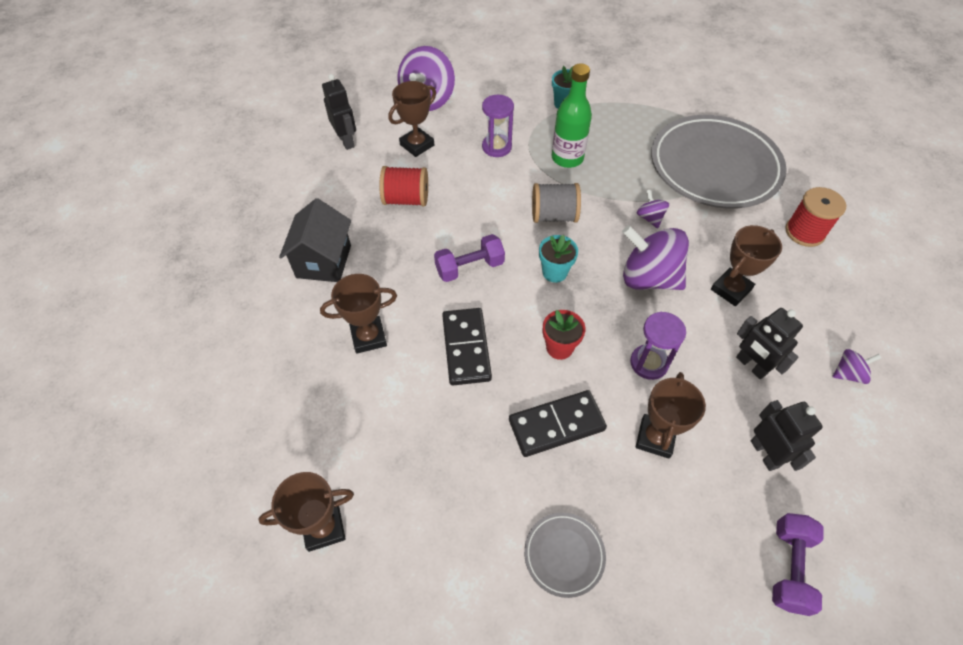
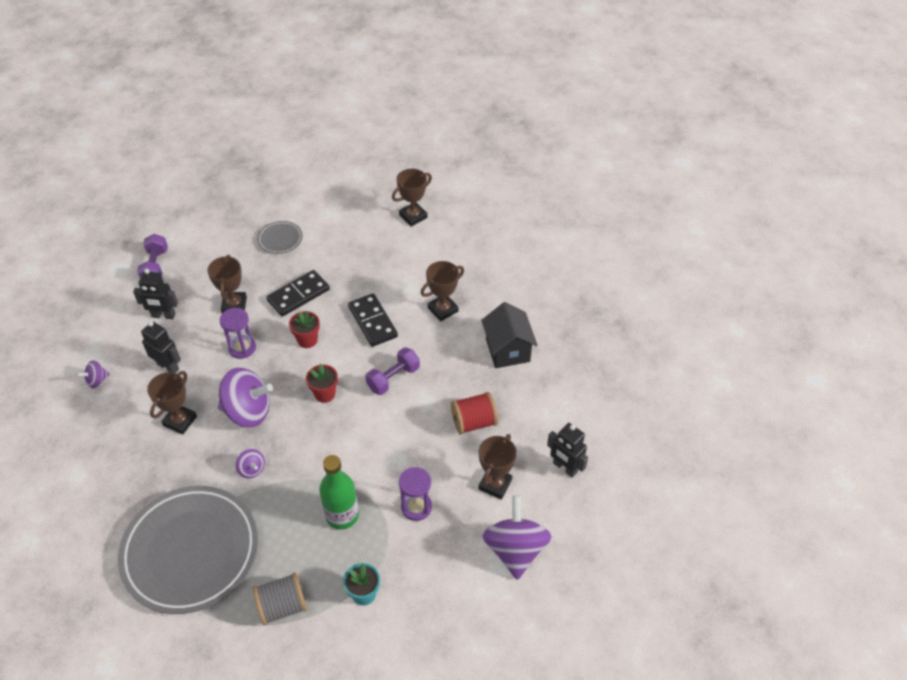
camera: 160 degrees right, 5 degrees down
(554, 216) = (338, 445): grey spool -> grey spool (282, 606)
(554, 272) = (325, 394): turquoise flower pot -> red flower pot
(765, 453) = (163, 315): black robot -> black robot turned 45 degrees counterclockwise
(804, 232) = (108, 497): red spool -> none

